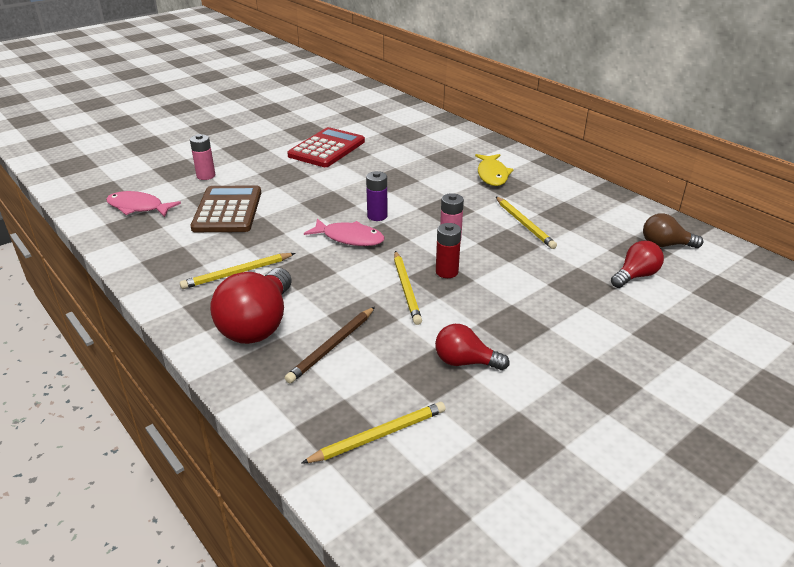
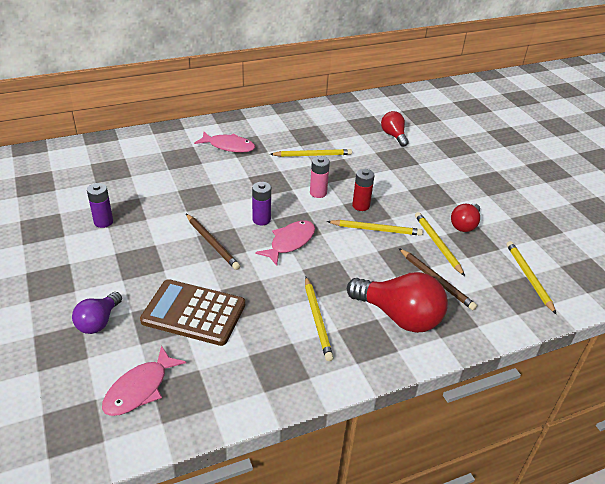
camera: 75 degrees left, 5 degrees up
(206, 176) = (98, 322): pink battery -> purple light bulb
(325, 199) = (212, 243): none -> brown pencil
(327, 149) = (103, 222): red calculator -> purple battery
(405, 341) = (438, 244): none -> yellow pencil
(492, 175) = (229, 146): yellow fish -> pink fish
(665, 245) = (364, 114): brown light bulb -> none

